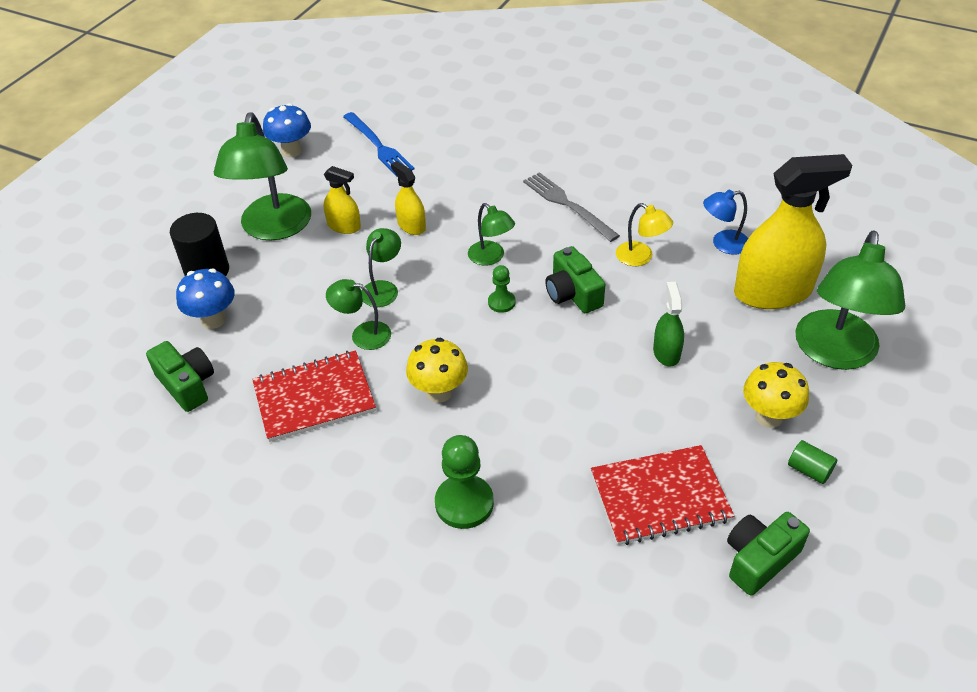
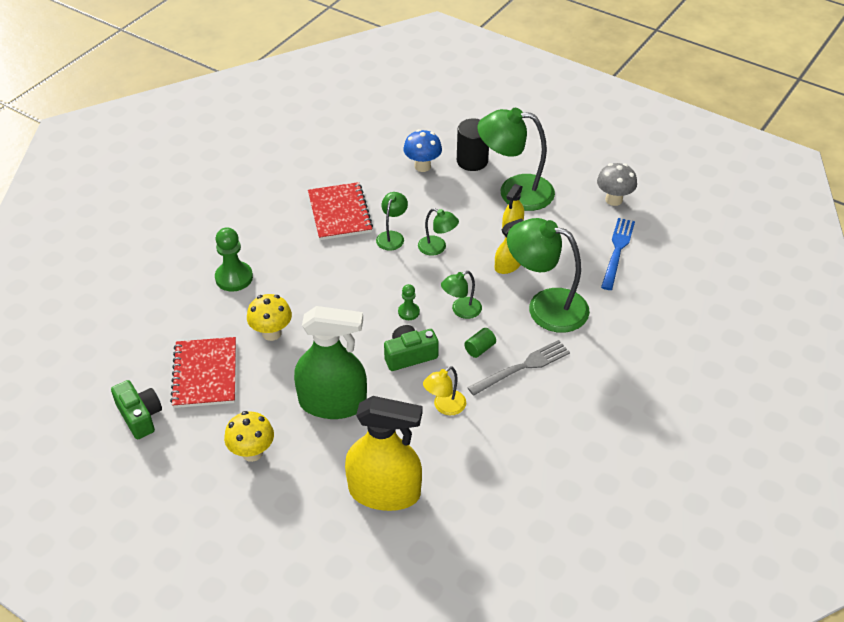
camera: 95 degrees right, 0 degrees up
(187, 385) = (366, 158): green camera -> none
(292, 151) = (613, 200): blue mushroom -> grey mushroom
(378, 146) = (617, 251): blue fork -> blue fork turned 135 degrees clockwise
(439, 392) = (328, 272): yellow mushroom -> yellow mushroom (271, 333)
(666, 352) = (333, 403): green spray bottle -> green spray bottle, size x2.07
(723, 243) = (453, 470): blue lamp -> none
(772, 292) = (384, 492): yellow spray bottle -> yellow spray bottle turned 75 degrees counterclockwise
(809, 470) = (197, 464): green cylinder -> green cylinder (479, 349)
(835, 353) = (303, 516): green lamp -> green lamp (545, 306)

